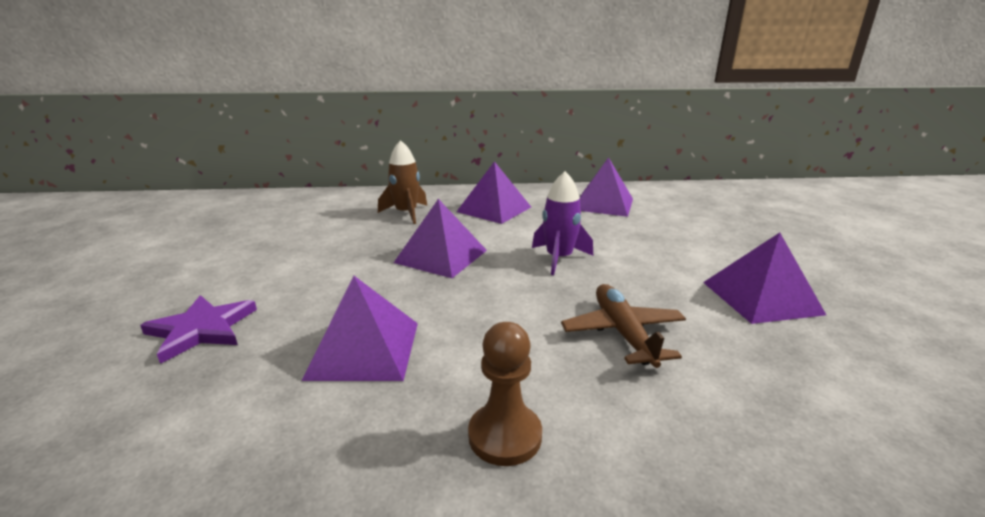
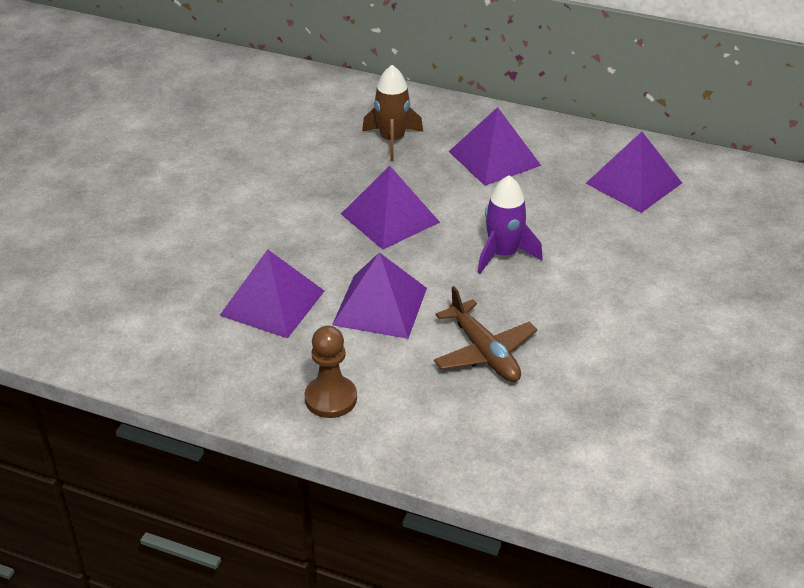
camera: 25 degrees right, 15 degrees up
(202, 329) = (162, 246): purple star -> none
(623, 333) = (484, 352): brown plane -> brown plane turned 135 degrees clockwise
(761, 297) = (653, 359): purple pyramid -> purple pyramid (380, 306)

